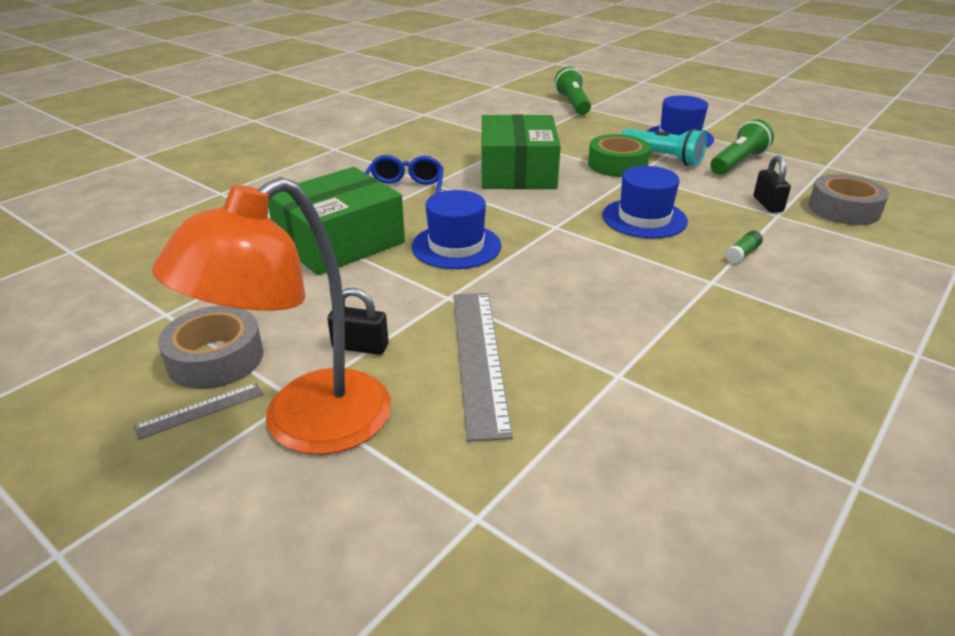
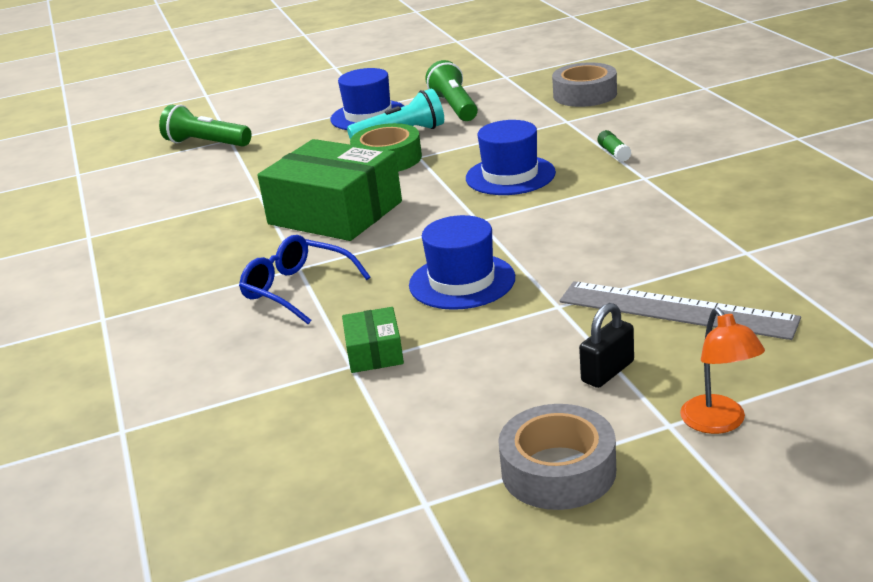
camera: 55 degrees left, 5 degrees down
(200, 410) = (651, 489): grey ruler -> none
(306, 426) = (719, 423): orange lamp -> orange lamp, size x0.47
(339, 242) = (374, 352): green box -> green box, size x0.46
(768, 204) = (544, 119): black padlock -> none

